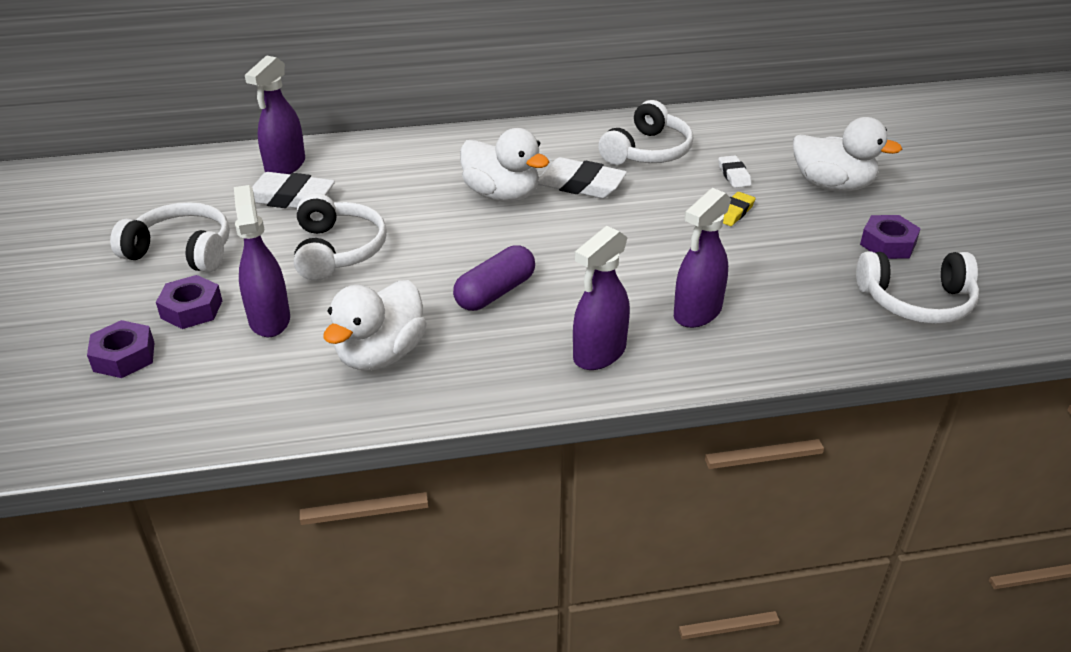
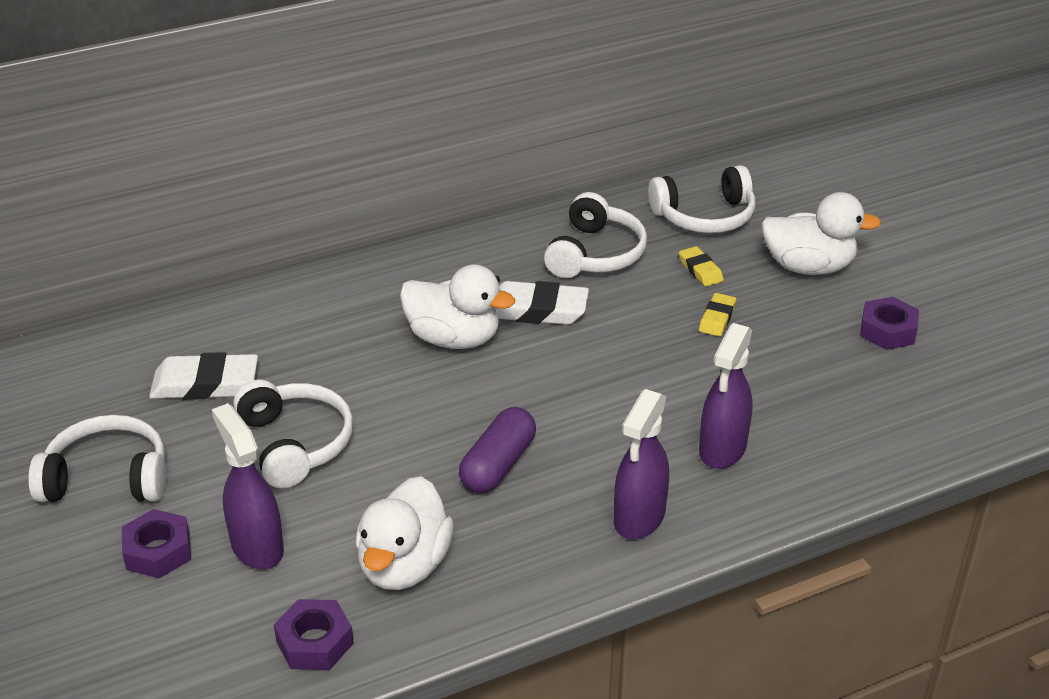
camera: 15 degrees left, 0 degrees up
(124, 357) = (107, 626): purple nut -> purple nut (314, 642)
(285, 166) = (178, 342): purple spray bottle -> none
(734, 175) = (700, 270): white eraser -> yellow eraser
(916, 301) = (936, 395): white headphones -> white headphones (704, 216)

